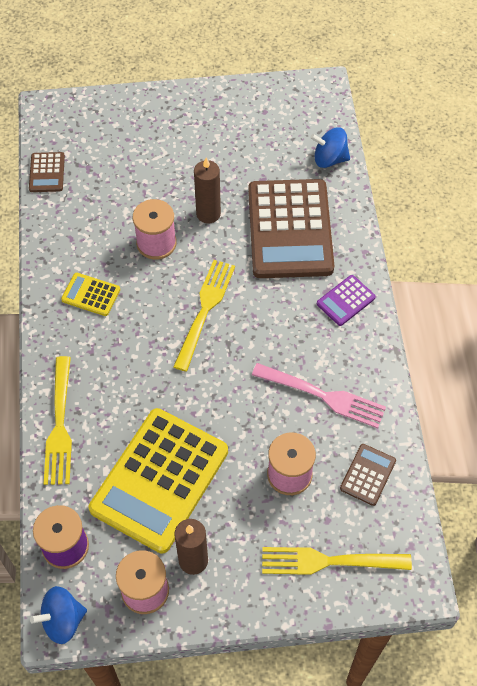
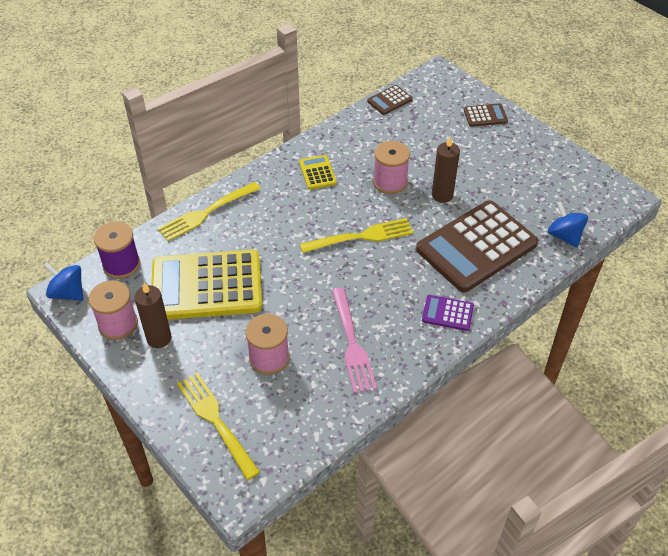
camera: 55 degrees right, 10 degrees down
(368, 475) = (308, 408): brown calculator -> brown calculator (485, 116)

